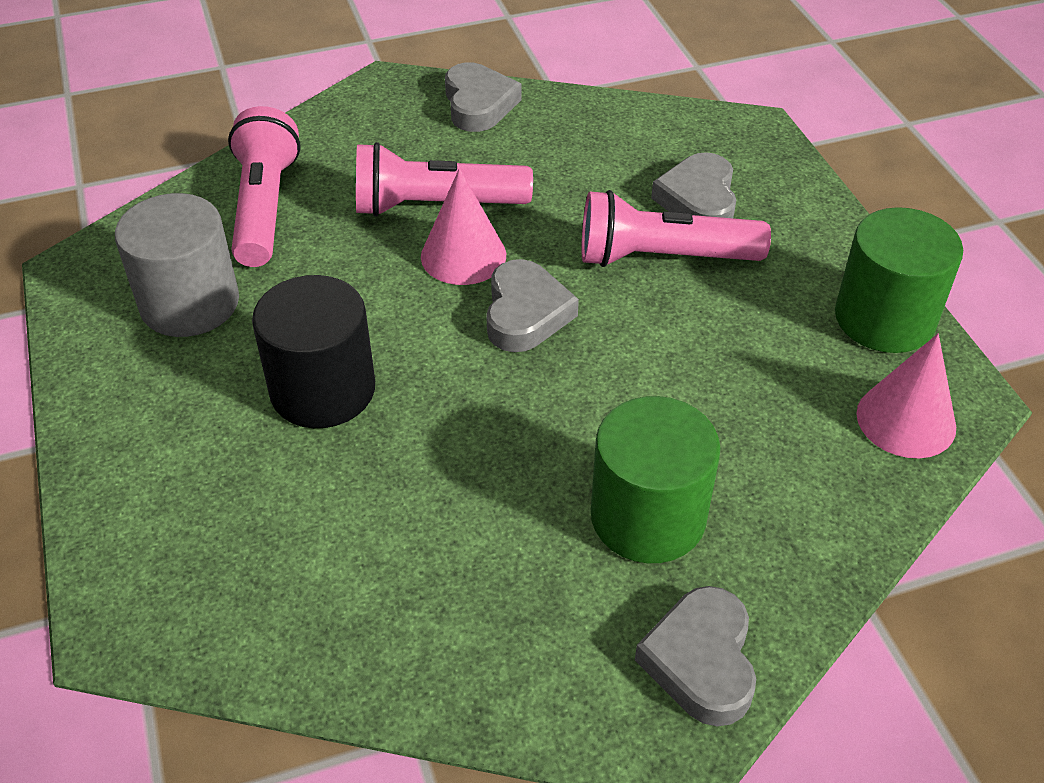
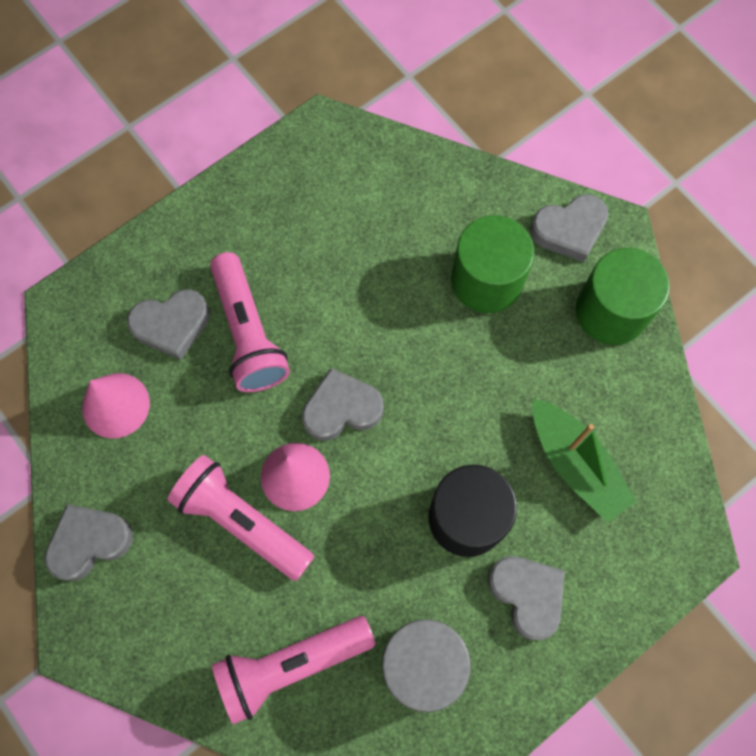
camera: 110 degrees left, 25 degrees up
(193, 418) = (527, 595): none -> grey heart
(320, 528) = (575, 464): none -> green boat
(436, 205) = (242, 521): pink flashlight -> pink flashlight turned 150 degrees clockwise
(884, 318) = (264, 181): green cylinder -> green cylinder (611, 311)
(906, 420) = (353, 157): pink cone -> pink cone (115, 405)

